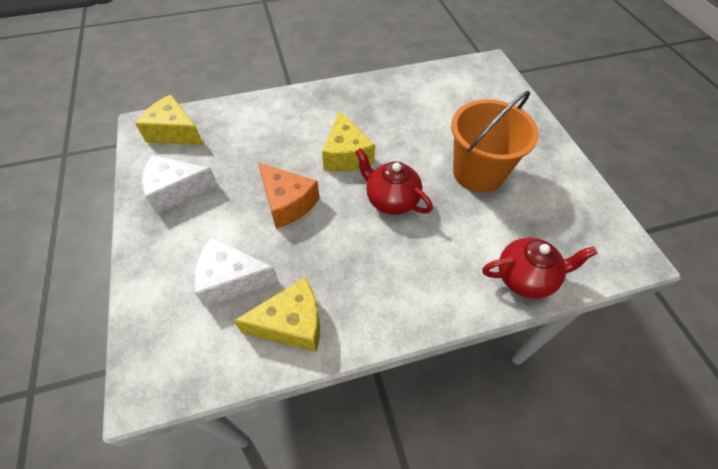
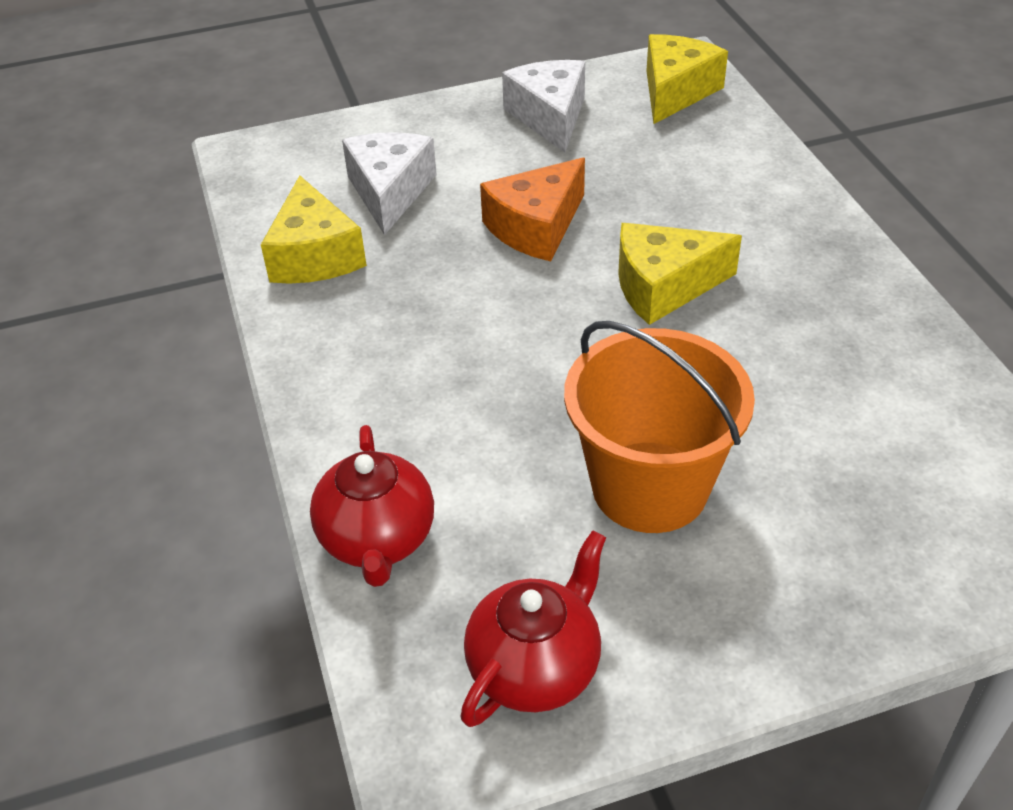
camera: 90 degrees right, 10 degrees down
(391, 200) = (555, 350): red teapot -> red teapot (535, 667)

